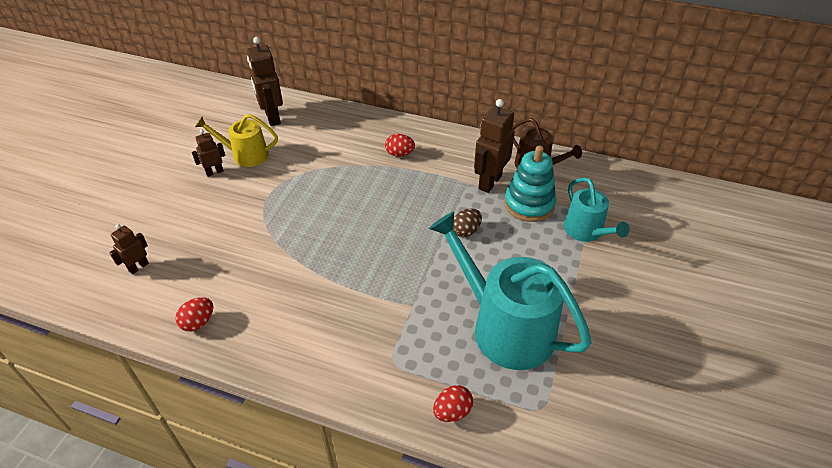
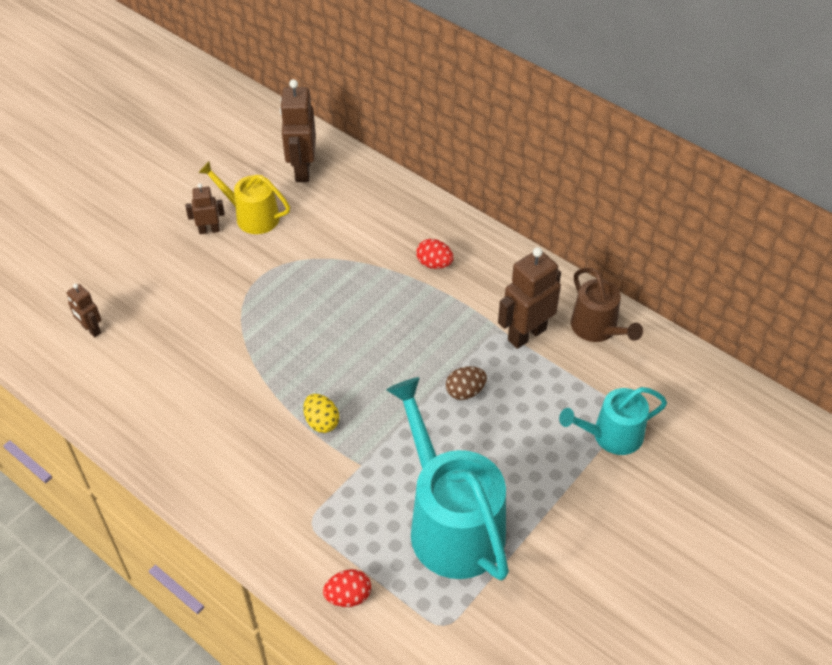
camera: 20 degrees right, 5 degrees up
(138, 267) = (91, 329): brown robot -> brown robot turned 105 degrees counterclockwise
(198, 322) = (130, 413): red egg -> none
(366, 283) = (321, 422): none -> yellow egg
(529, 204) = (560, 378): turquoise stacking toy -> none
(586, 231) = (612, 435): turquoise watering can -> turquoise watering can turned 75 degrees clockwise

